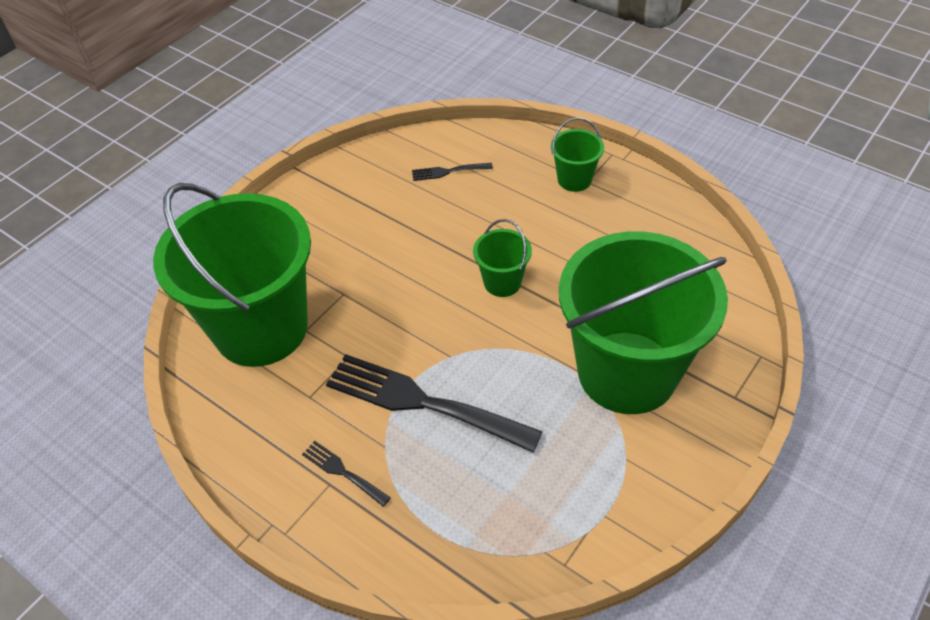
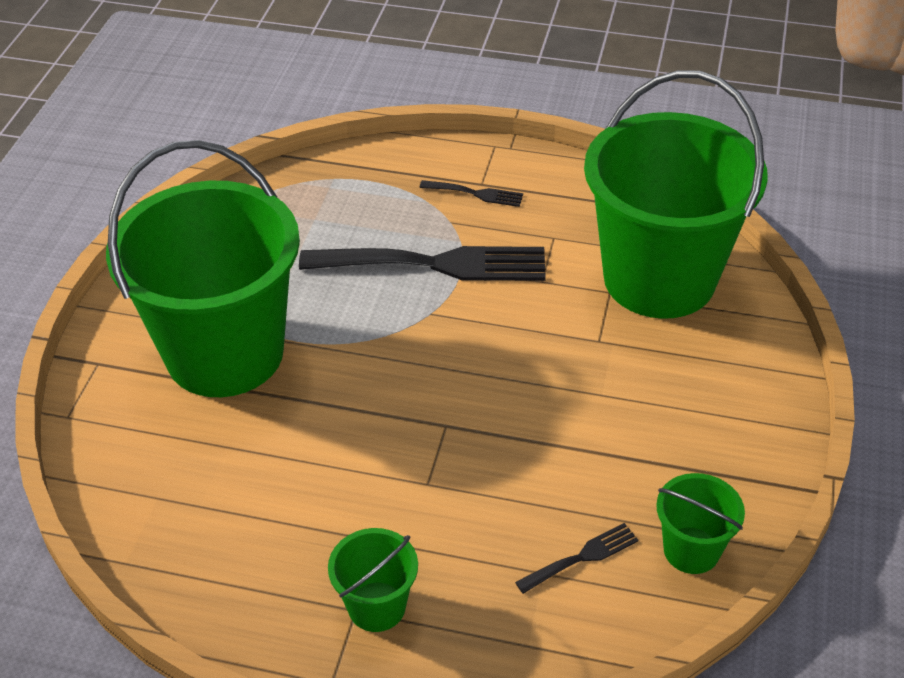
camera: 155 degrees right, 5 degrees down
(502, 282) = (412, 411): green bucket -> green bucket (691, 550)

